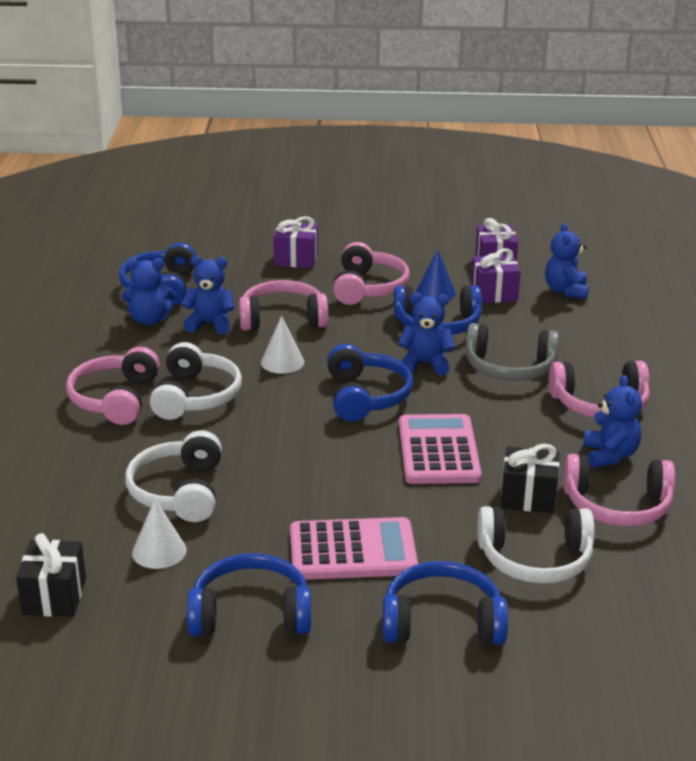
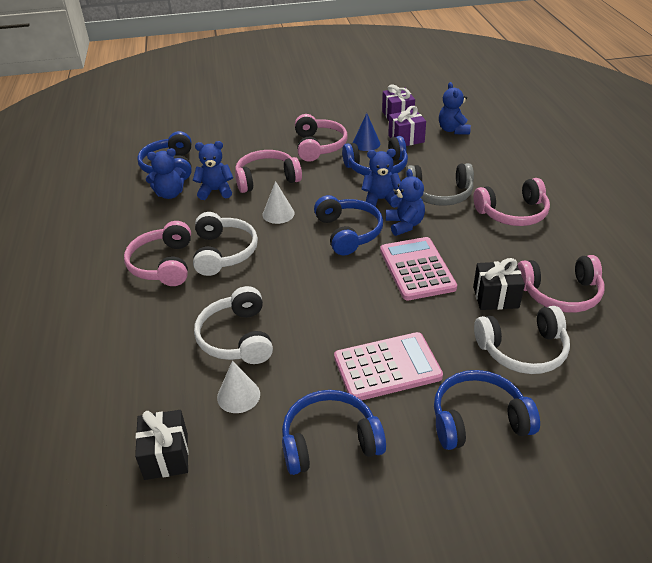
camera: 10 degrees left, 10 degrees up
(296, 259) = (260, 131): purple gift -> none
(609, 455) = (537, 253): blue teddy bear -> blue teddy bear (404, 225)

